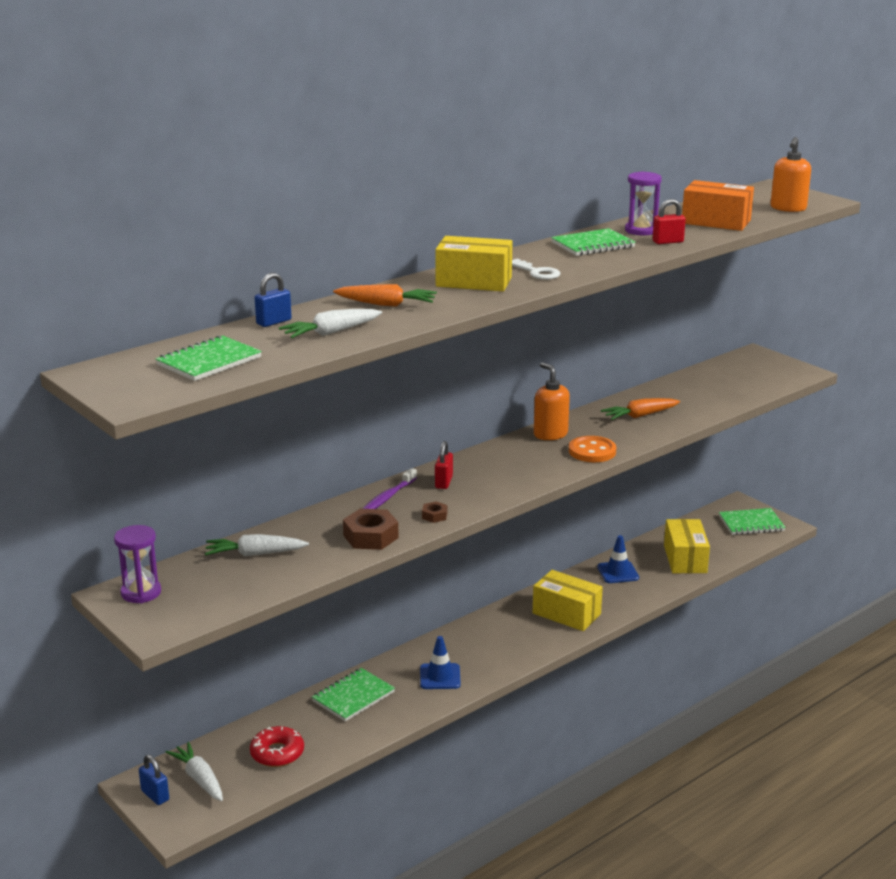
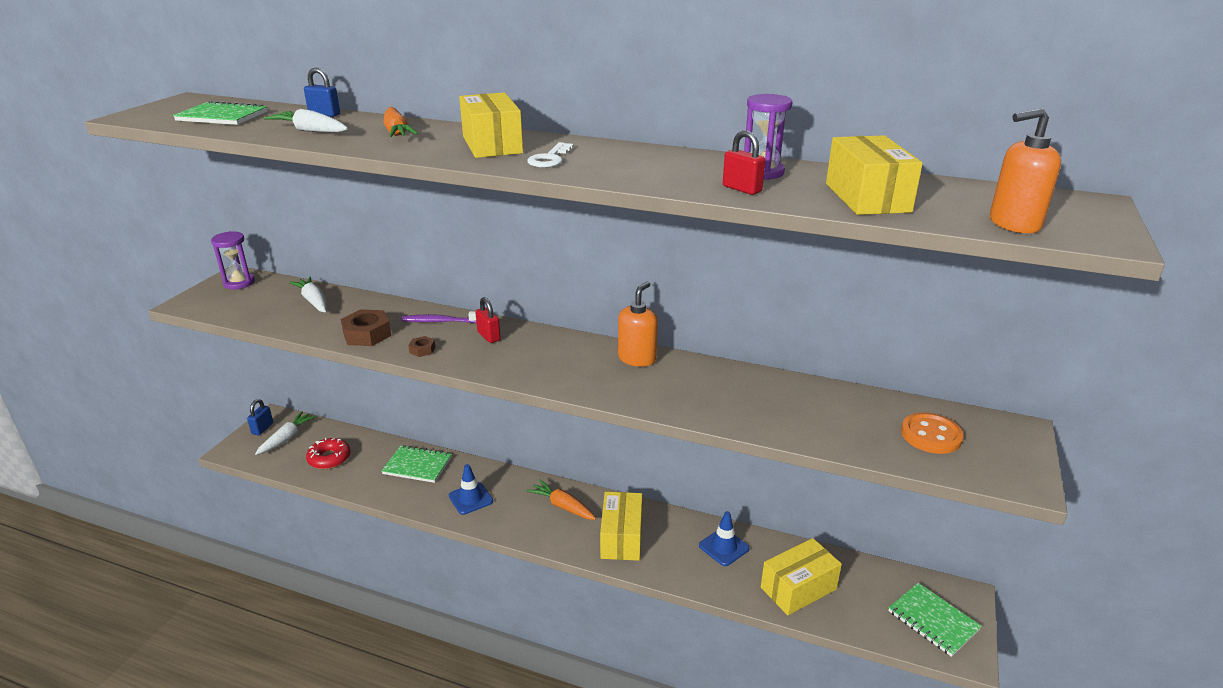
camera: 60 degrees right, 5 degrees up
(443, 482) = (489, 336): red padlock -> red padlock turned 75 degrees clockwise
(592, 451) = (622, 390): orange button -> orange button (931, 435)
(593, 245) = (674, 163): green notebook -> none
(640, 416) = (738, 395): orange carrot -> orange carrot (562, 506)
(716, 222) = (867, 197): orange box -> yellow box

